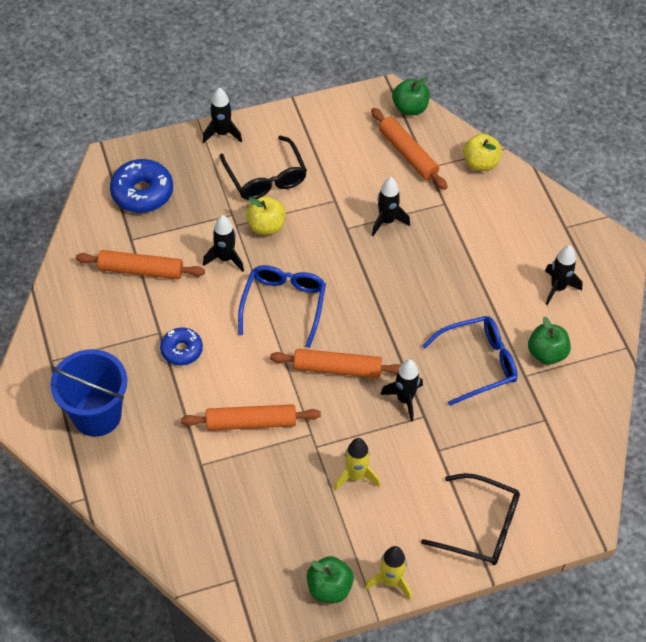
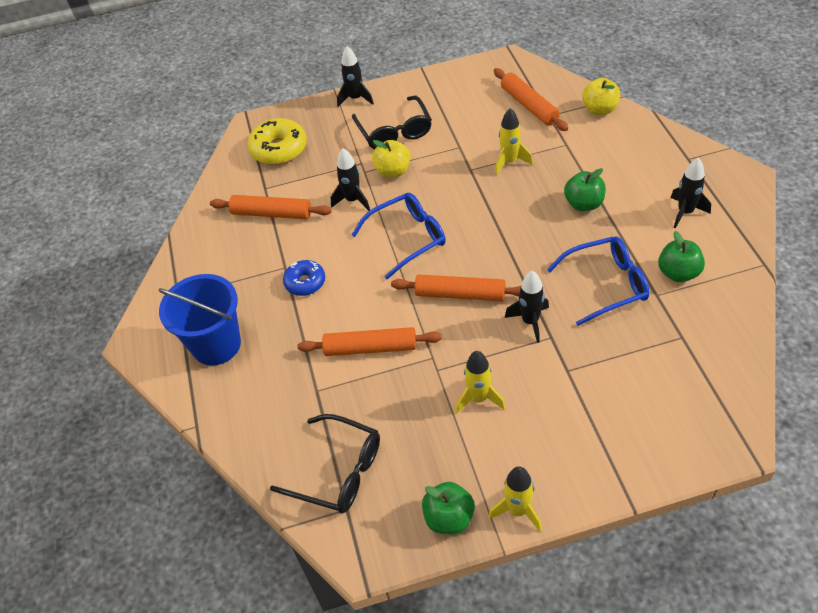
camera: 10 degrees right, 5 degrees down
(142, 193) = (279, 149): blue donut -> yellow donut
(284, 304) = (408, 238): blue glasses -> blue glasses turned 45 degrees clockwise
(387, 221) = (509, 162): black rocket -> yellow rocket
(410, 108) = (530, 69): green apple -> green apple (583, 204)
(481, 527) = (618, 449): black glasses -> black glasses (338, 472)

